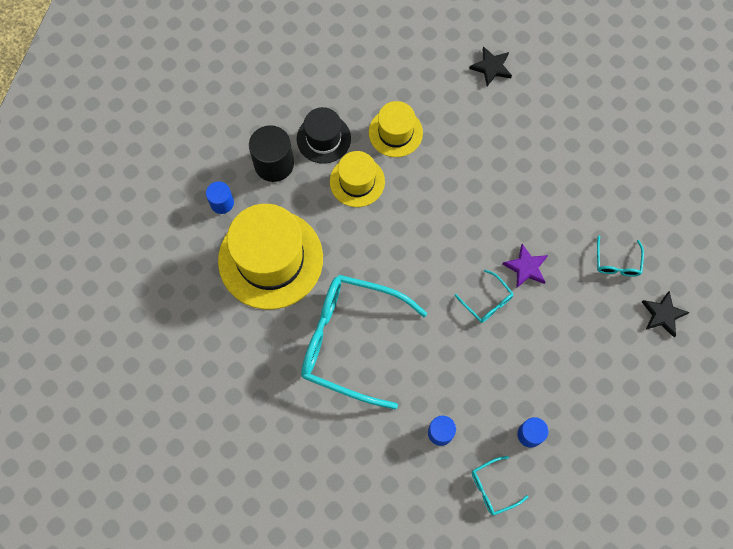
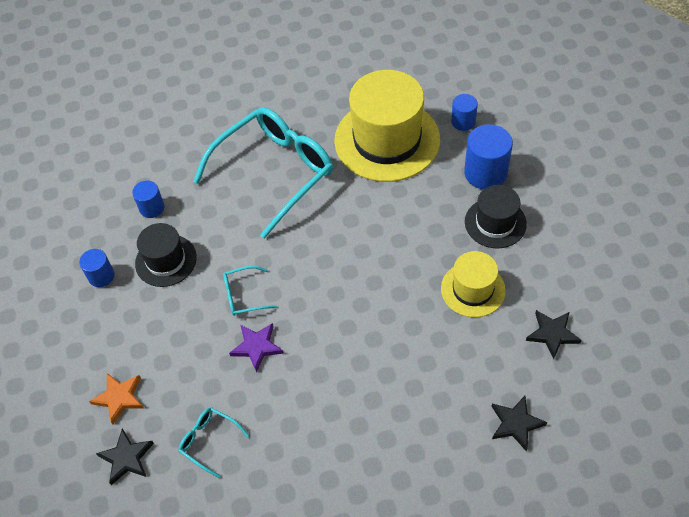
camera: 120 degrees right, 15 degrees down
(274, 164) = (485, 173): black cylinder -> blue cylinder
(357, 181) = (432, 234): yellow hat -> none
(408, 67) = (552, 334): none -> black star
(487, 386) = (166, 260): none -> black hat
(492, 488) = (80, 227): turquoise glasses -> none
(623, 349) = (119, 398): none -> orange star

